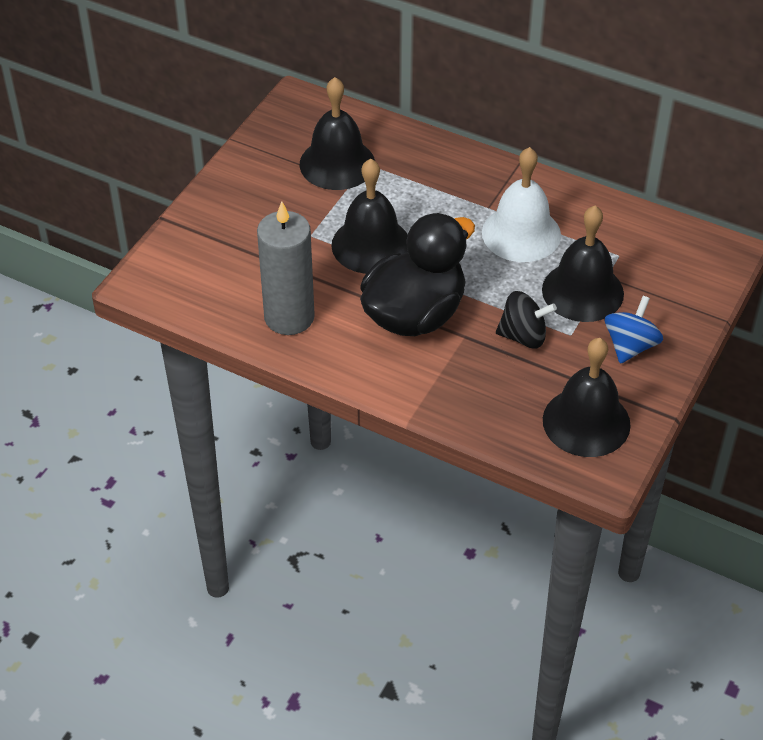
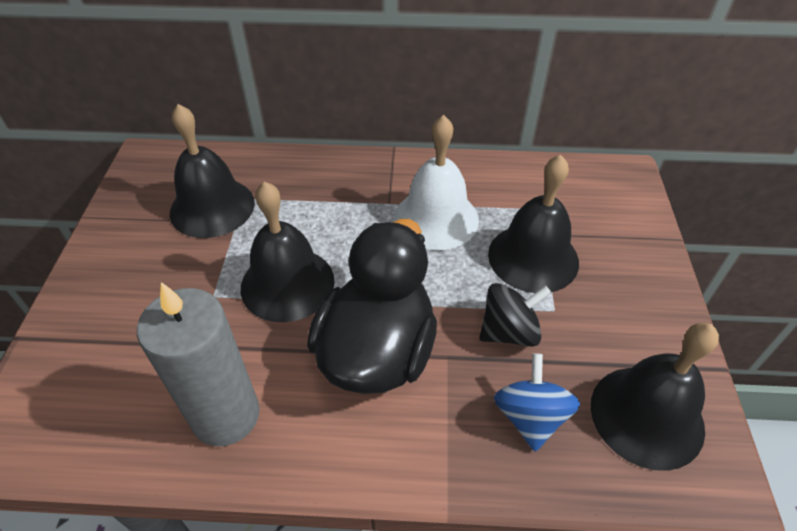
camera: 25 degrees left, 0 degrees up
(630, 346) = (620, 300): blue spinning top -> blue spinning top (530, 417)

